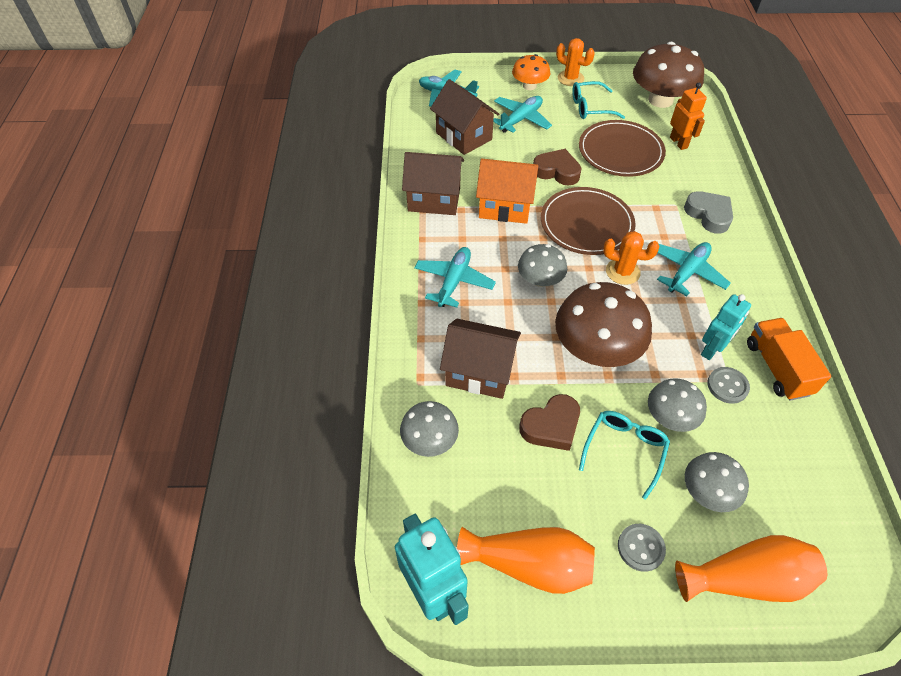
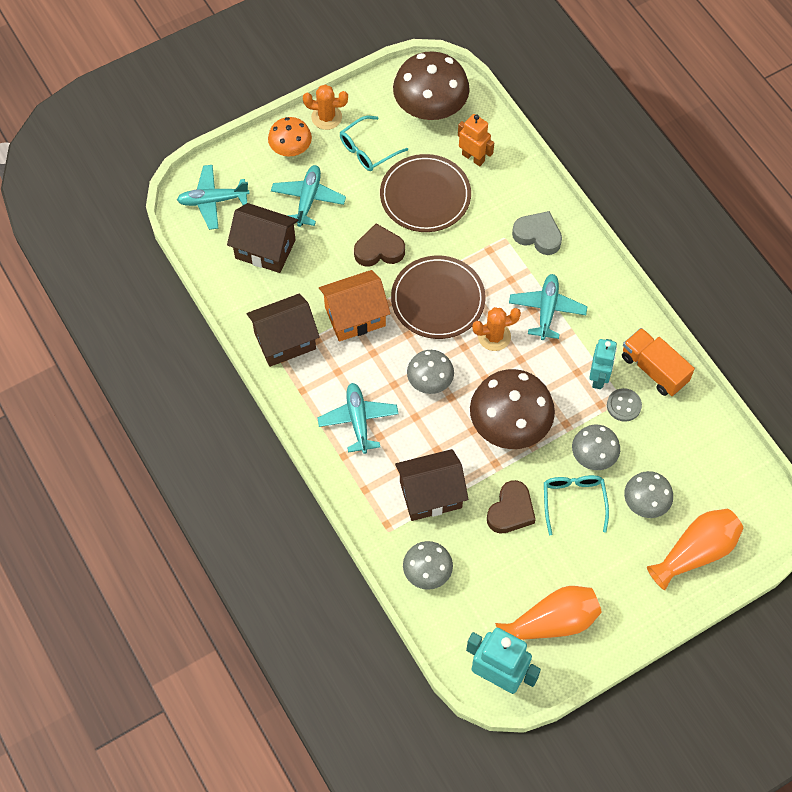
camera: 30 degrees left, 10 degrees up
(640, 548) = (619, 569): grey button -> none

